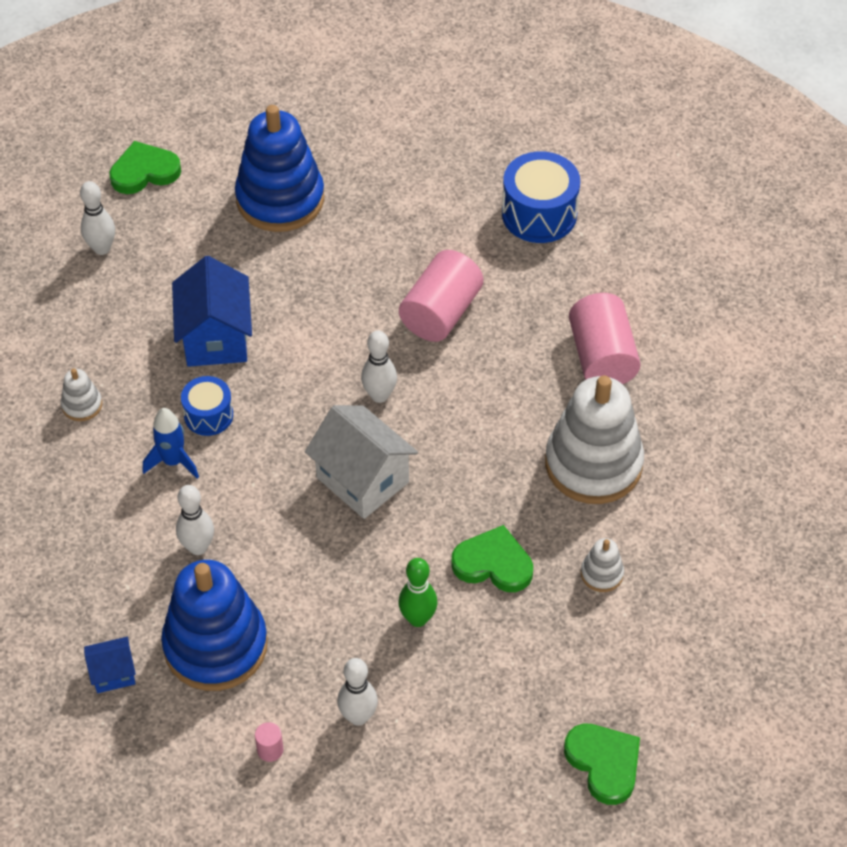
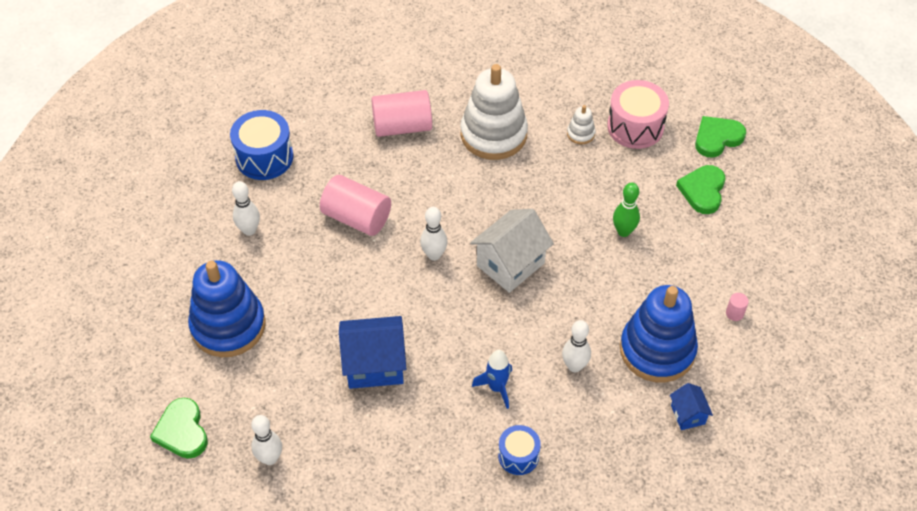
camera: 90 degrees left, 0 degrees up
(82, 405) = (441, 459): white stacking toy -> none
(208, 415) = (452, 366): blue drum -> blue drum (518, 456)
(358, 716) = (702, 264): white bowling pin -> white bowling pin (249, 230)
(493, 563) = (577, 190): green heart -> green heart (702, 191)
(620, 648) = (635, 127): none -> pink drum

